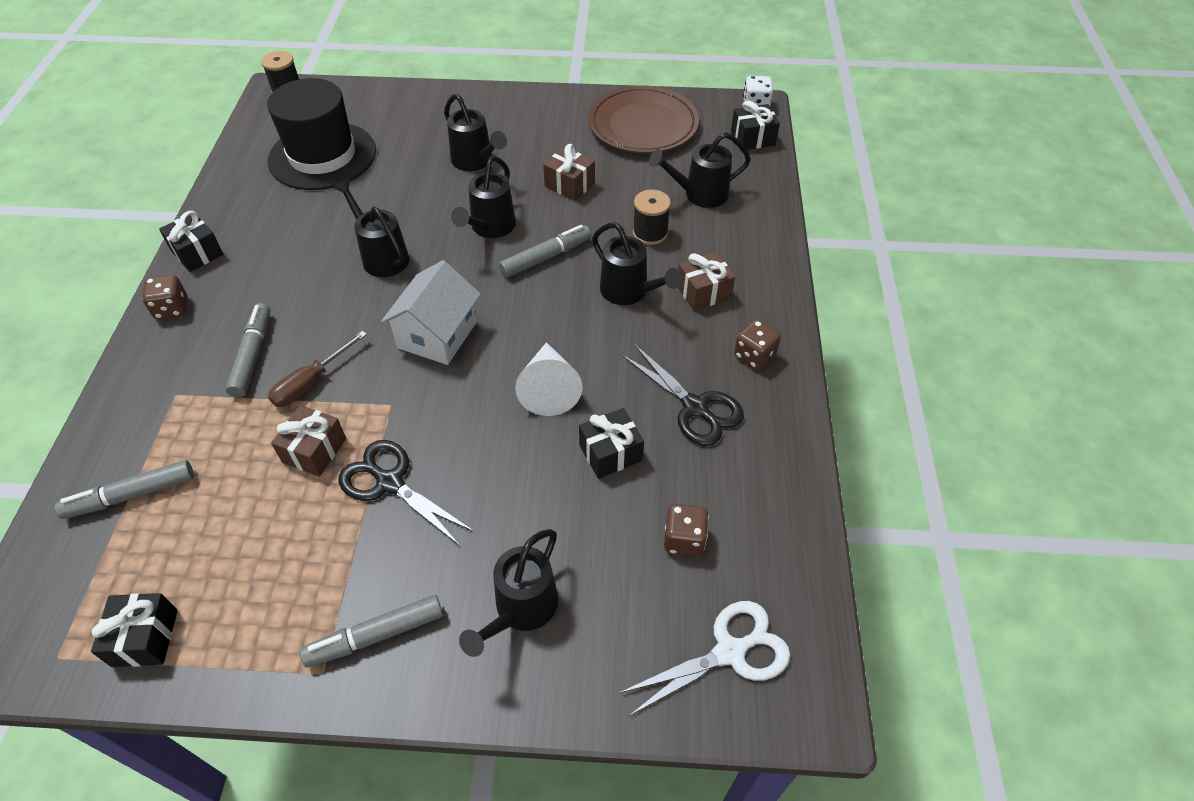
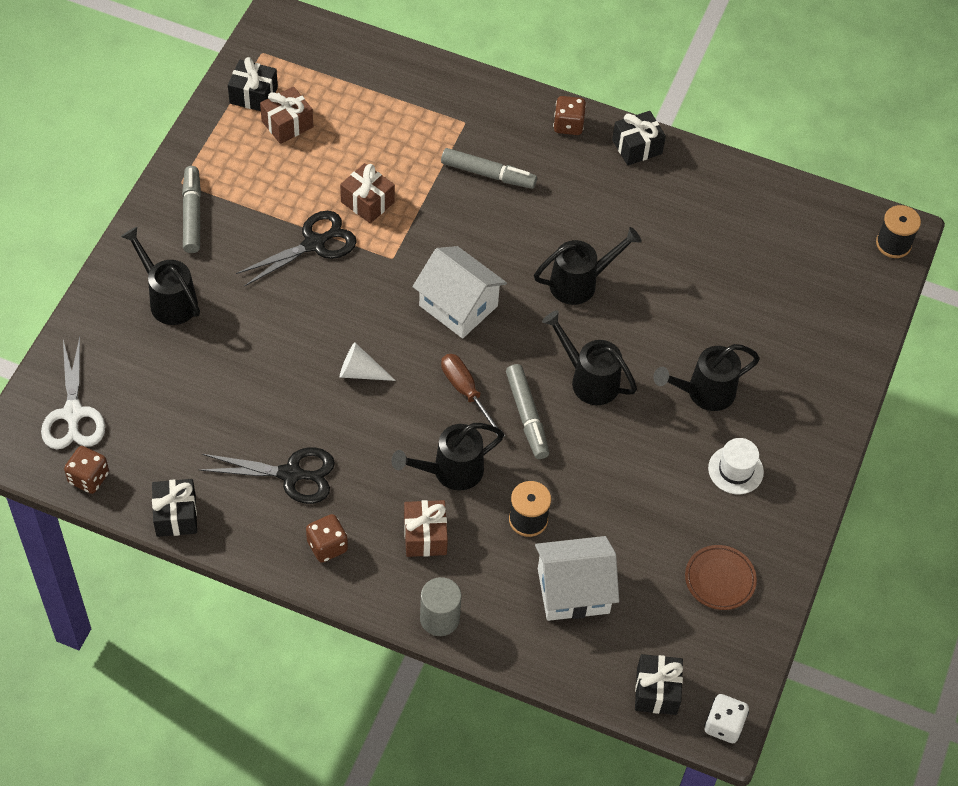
camera: 105 degrees right, 5 degrees up
(131, 495) = (375, 92): grey marker -> none
(311, 382) = (440, 209): brown screwdriver -> brown screwdriver (466, 392)
(322, 156) = (758, 259): black hat -> none
(542, 134) = (735, 470): none -> white hat
(549, 388) = (360, 372): white cone -> white cone, size x0.65
(569, 185) = (633, 470): brown gift -> brown gift (287, 124)
(610, 453) = (273, 396): black gift -> black gift (176, 515)
(643, 125) = (720, 579): brown plate -> brown plate, size x0.51
(684, 539) = (172, 419): brown dice -> brown dice (89, 478)
(695, 407) = (291, 474): black scissors -> black scissors turned 150 degrees counterclockwise
(699, 194) = (573, 591): black watering can -> white house
(774, 263) = (439, 618): none -> grey cylinder

